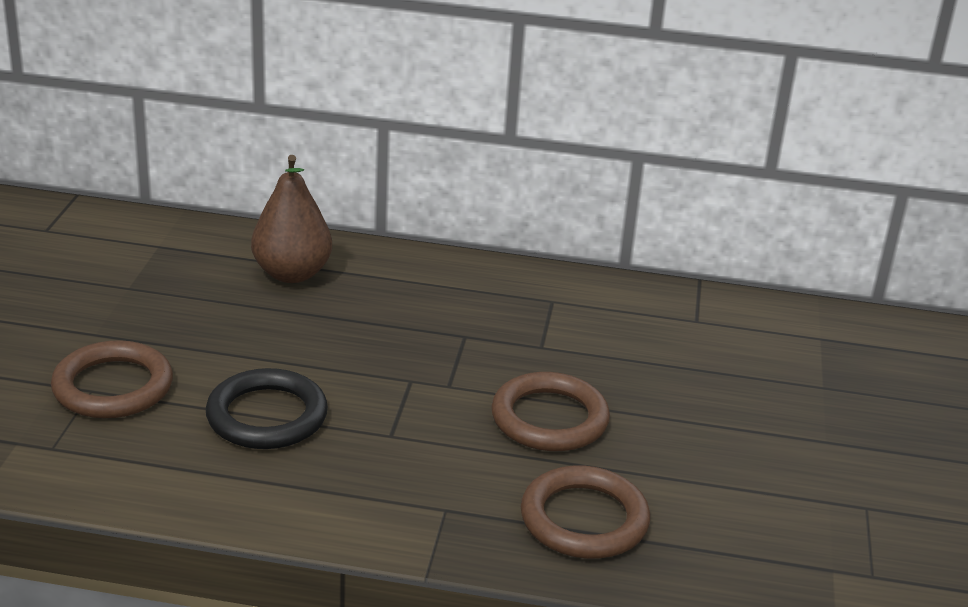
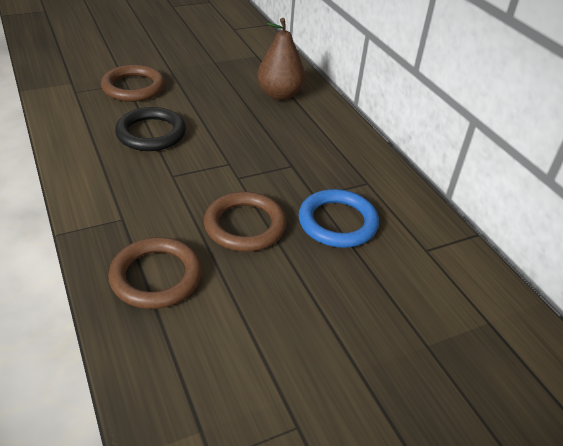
camera: 55 degrees right, 10 degrees up
(603, 353) = (337, 222): none -> blue ring

